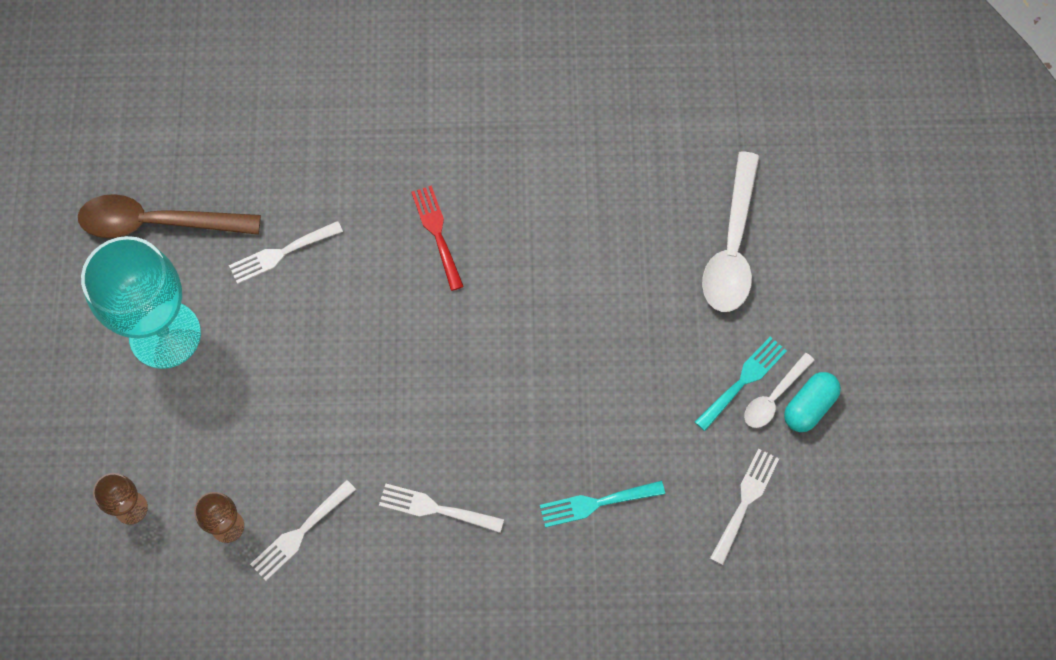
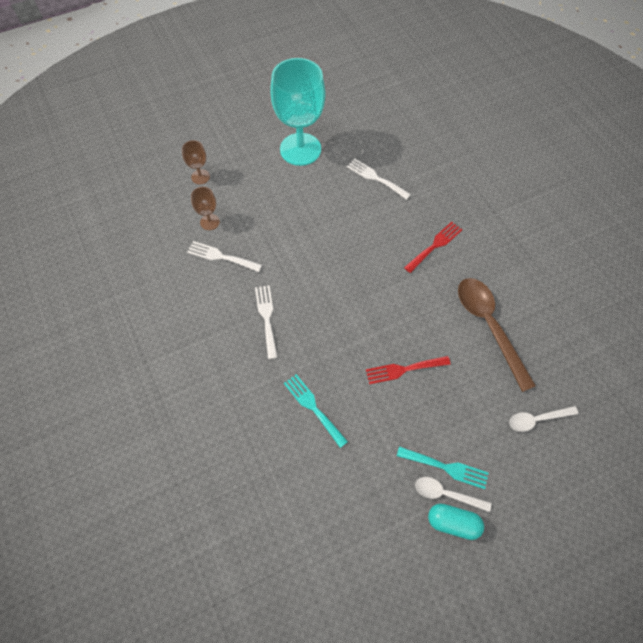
camera: 65 degrees right, 5 degrees down
(158, 223) = (359, 119): brown spoon -> brown spoon (489, 326)
(597, 366) = (403, 369): none -> red fork
(732, 246) = (537, 419): white spoon -> white spoon, size x0.53
(745, 501) = (361, 505): white fork -> none

